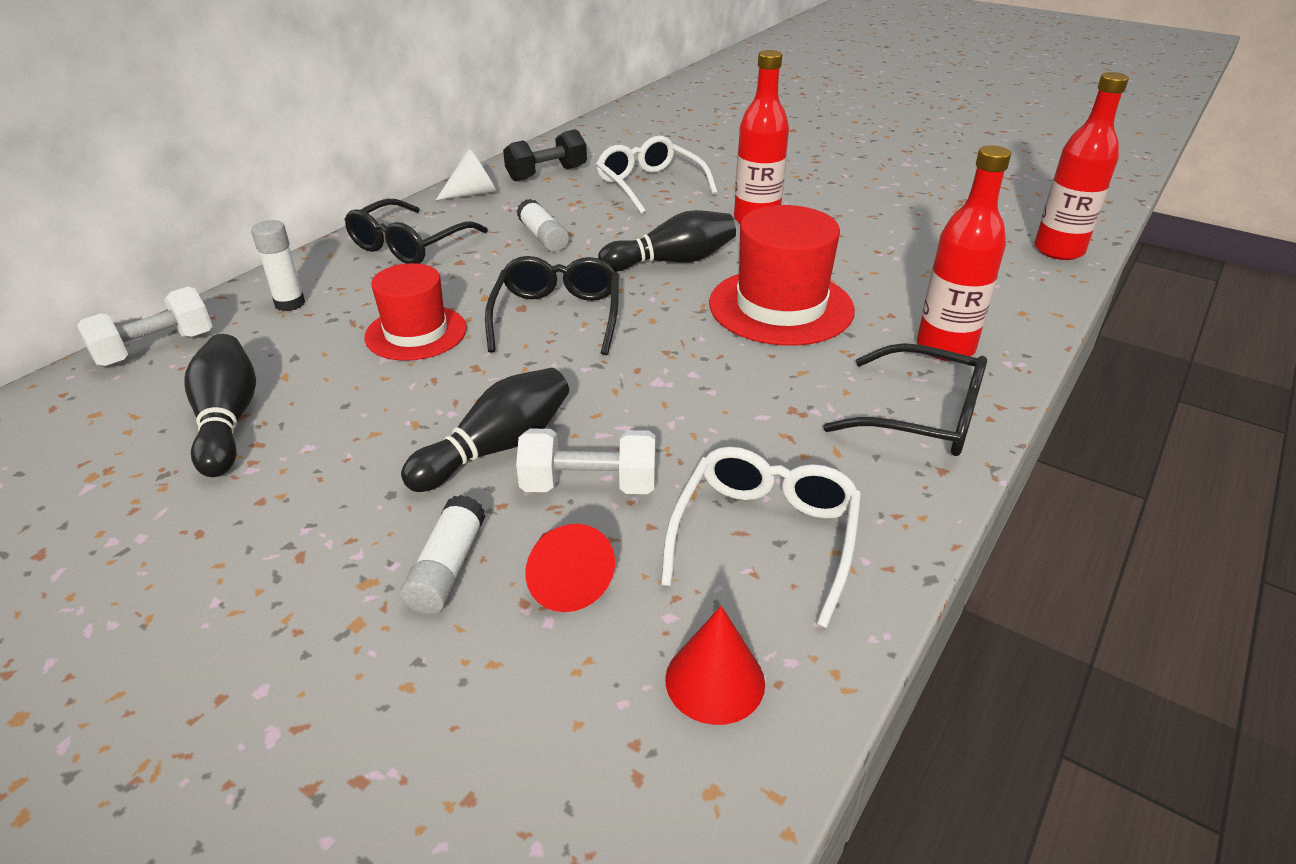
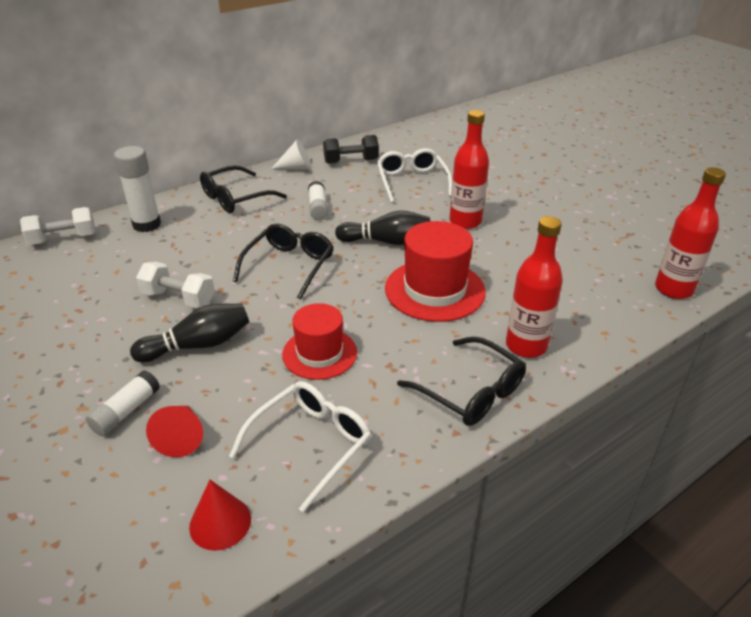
camera: 20 degrees right, 0 degrees up
(228, 421) = (72, 292): black bowling pin -> none
(290, 303) = (147, 225): white glue stick -> white glue stick, size x1.54
(416, 333) = (202, 259): red hat -> red hat (319, 353)
(589, 485) = (233, 383): white dumbbell -> white dumbbell (178, 298)

